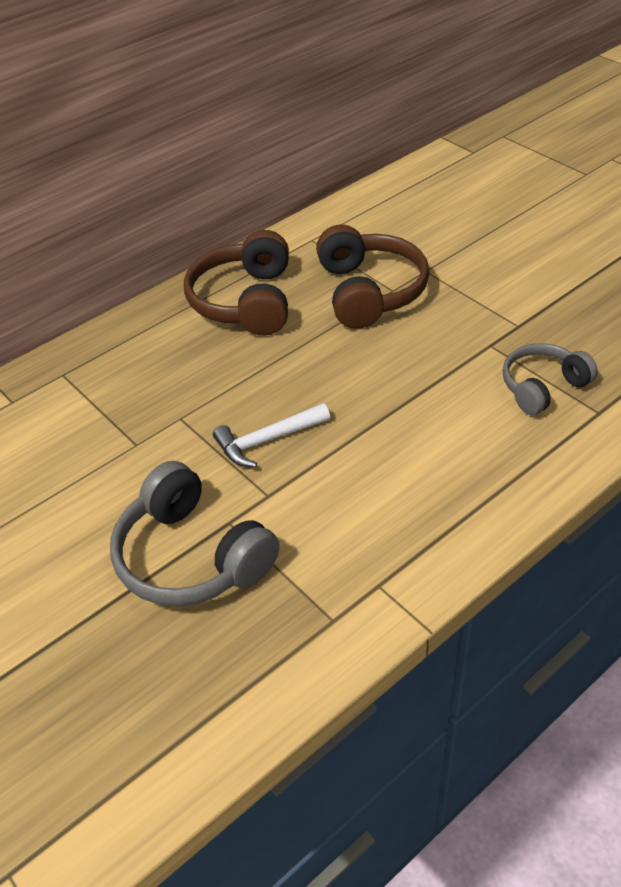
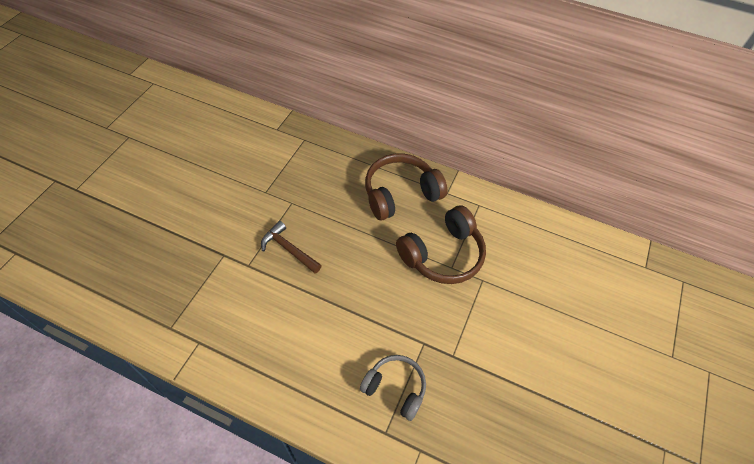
camera: 60 degrees right, 10 degrees up
(191, 557) = (195, 248): grey headphones -> none
(267, 440) = (288, 249): white hammer -> brown hammer

